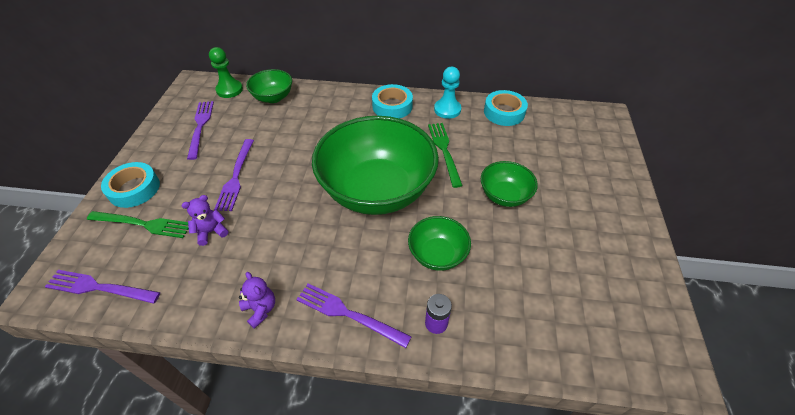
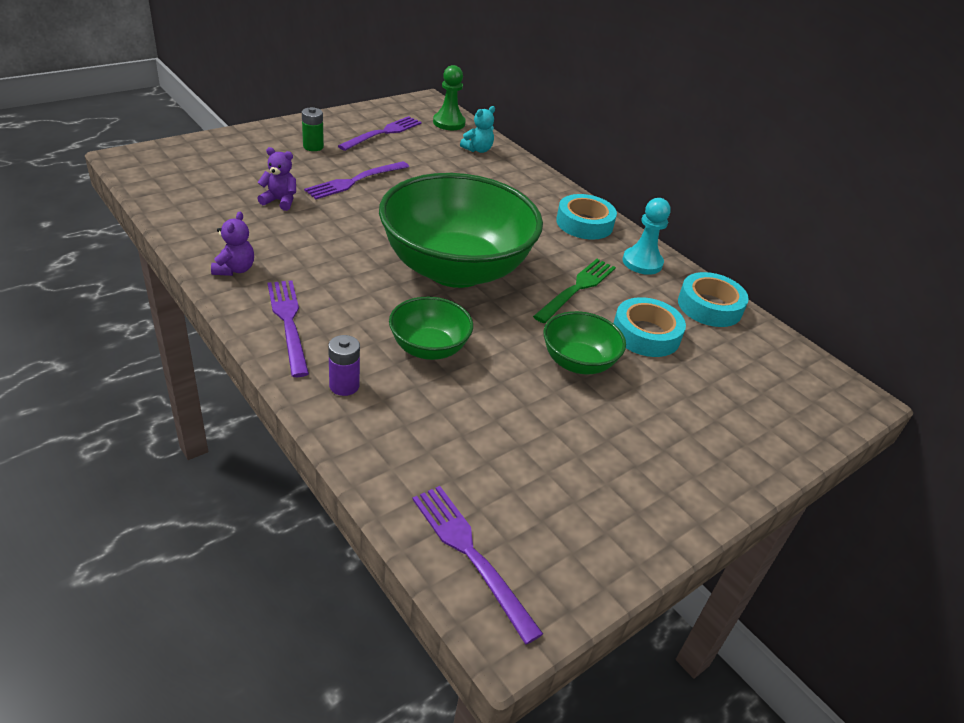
camera: 40 degrees right, 10 degrees down
(99, 287) = (163, 180): purple fork -> purple fork (470, 554)
(134, 189) = (272, 141): turquoise tape -> turquoise tape (646, 334)
(143, 224) = (244, 165): green fork -> none
(170, 172) = (313, 147): none -> green battery
(273, 97) = (478, 150): green bowl -> turquoise teddy bear

